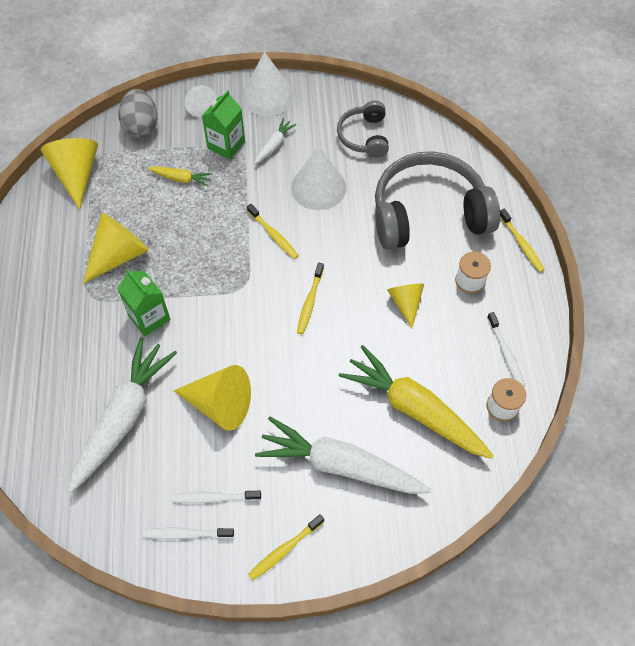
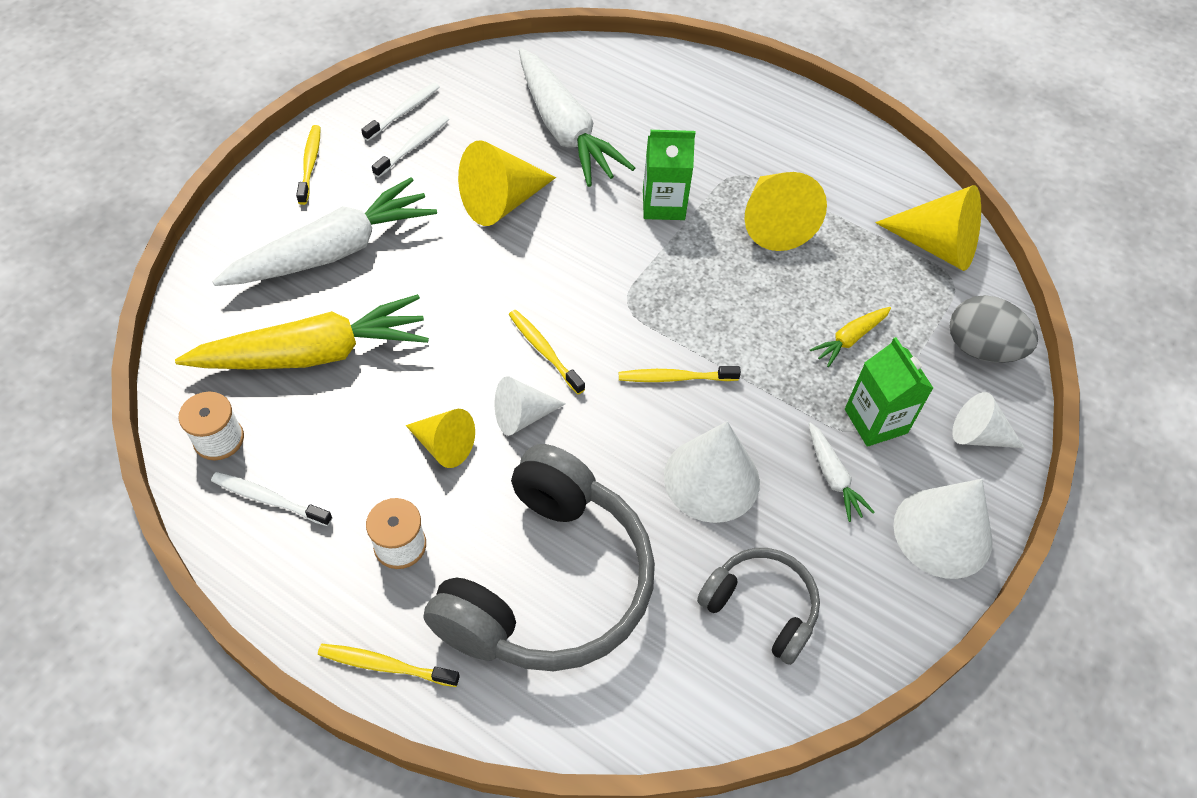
camera: 125 degrees right, 5 degrees down
(357, 283) = (522, 416): none -> white cone

